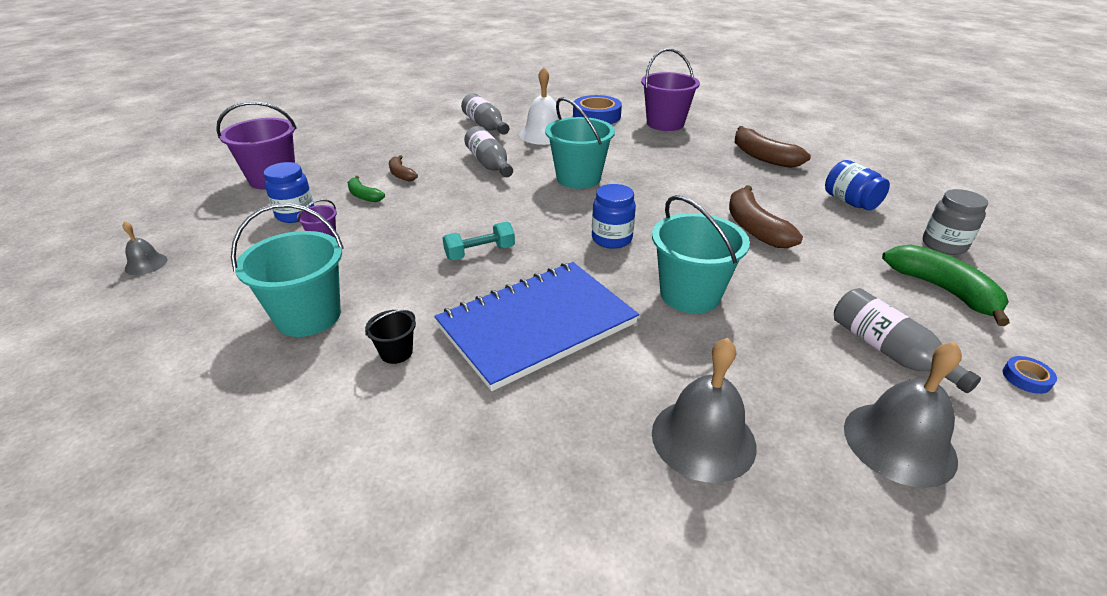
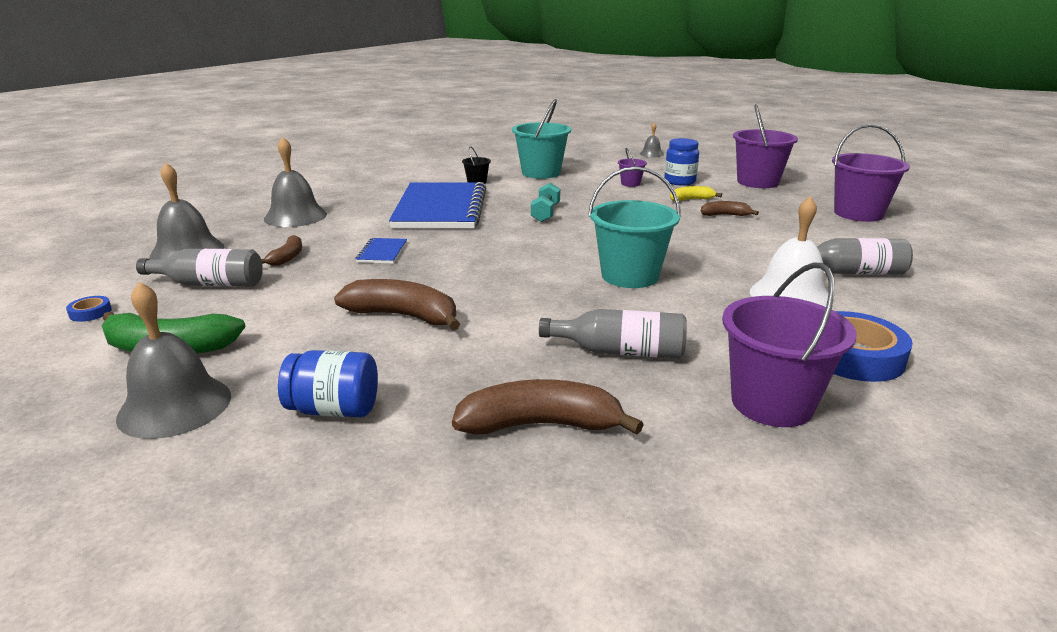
camera: 125 degrees right, 10 degrees down
(351, 134) = (858, 213): none -> purple bucket
(363, 196) = (691, 199): green banana -> yellow banana
(489, 164) = (716, 249): grey bottle -> grey bottle (620, 351)
(611, 239) = (493, 253): blue jar -> none
(690, 294) = (382, 252): turquoise bucket -> blue notebook
(784, 345) = (287, 257): none -> brown banana
(943, 245) = (175, 406): grey jar -> grey bell

